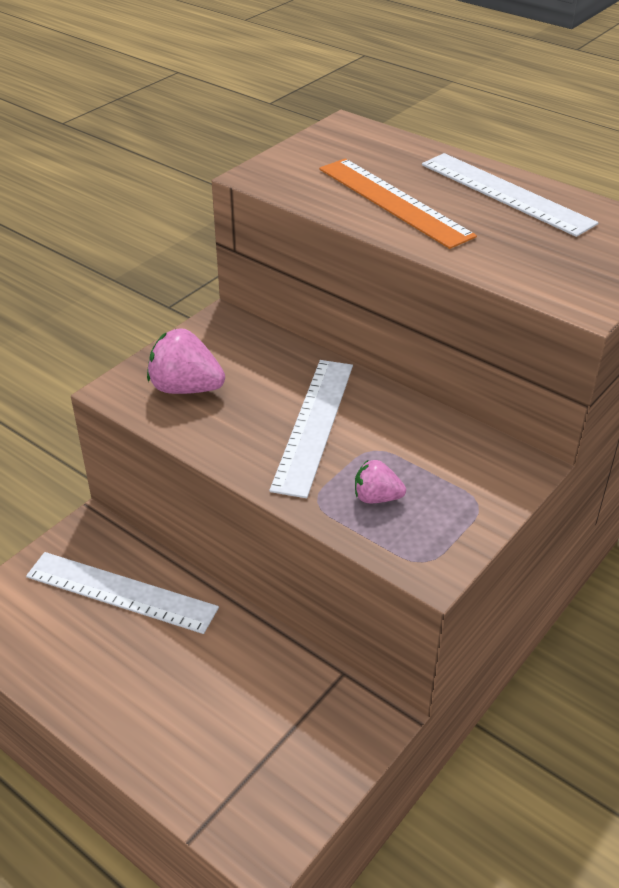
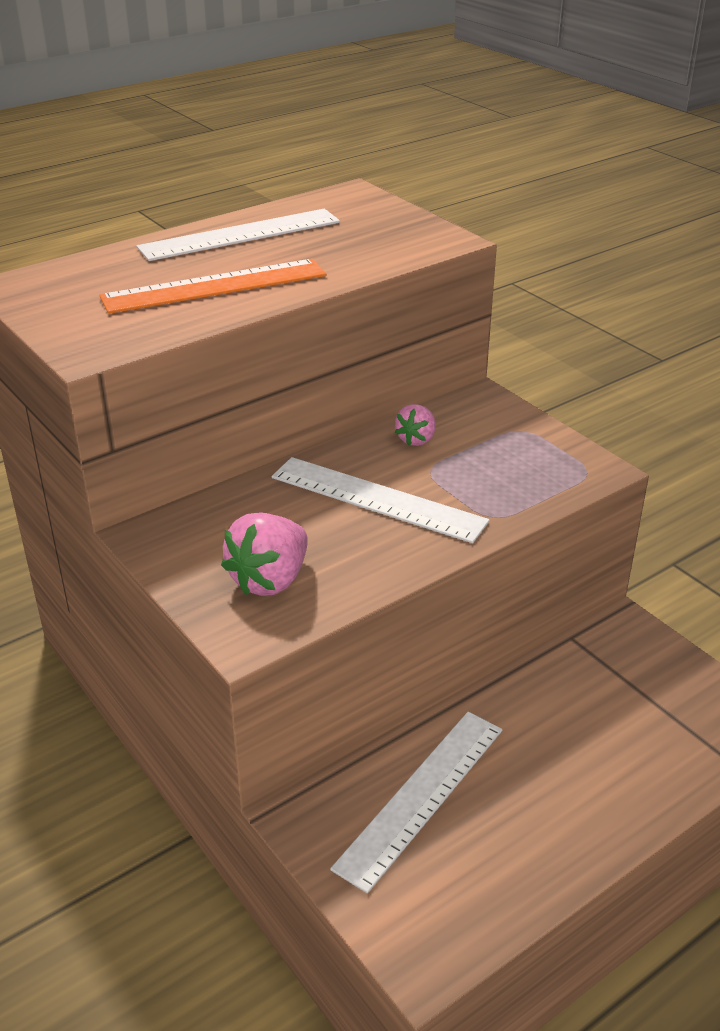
camera: 75 degrees left, 5 degrees down
(376, 498) = (500, 480): pink strawberry -> pink strawberry (416, 439)

